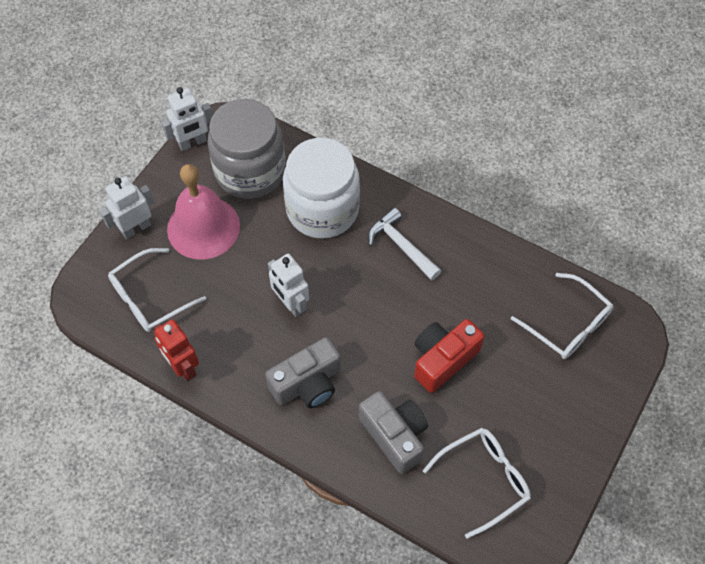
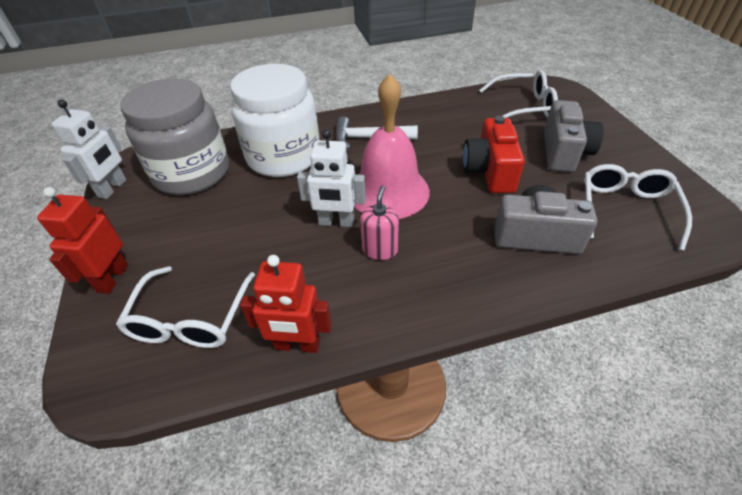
camera: 45 degrees left, 15 degrees down
(136, 228) = (112, 278): white robot -> red robot
(203, 227) = (189, 231): pink bell -> pink bell (389, 191)
(291, 350) = (380, 250): none -> pink soap dispenser
(307, 383) = (426, 260): grey camera -> grey camera (564, 152)

